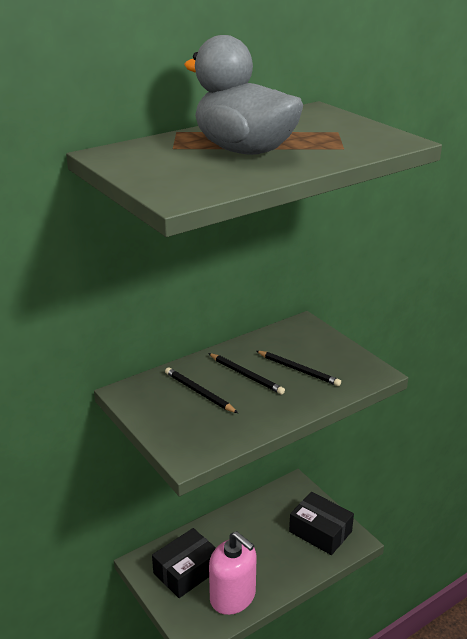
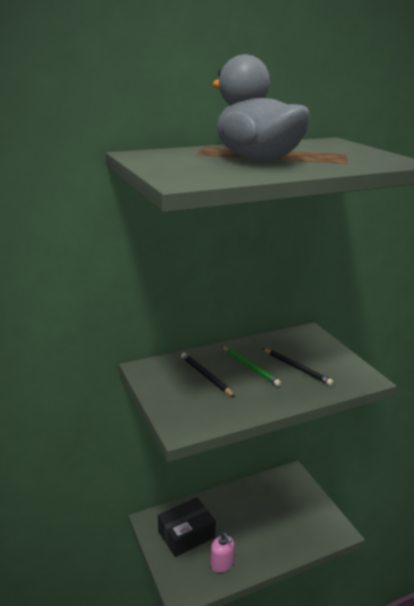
camera: 10 degrees right, 5 degrees down
(233, 596) = (222, 564): pink soap dispenser -> pink soap dispenser, size x0.55
(246, 375) = (249, 367): black pencil -> green pencil
(320, 531) = (309, 518): black box -> none

